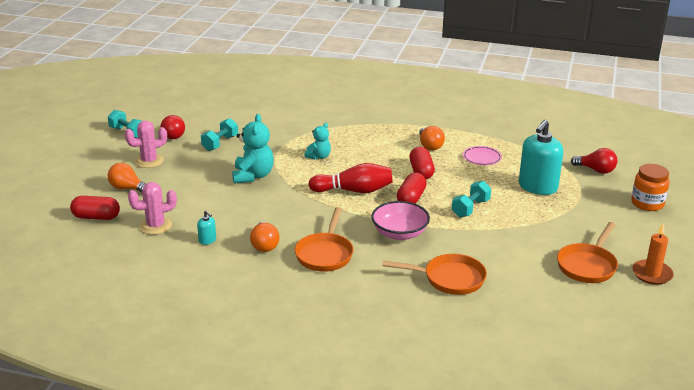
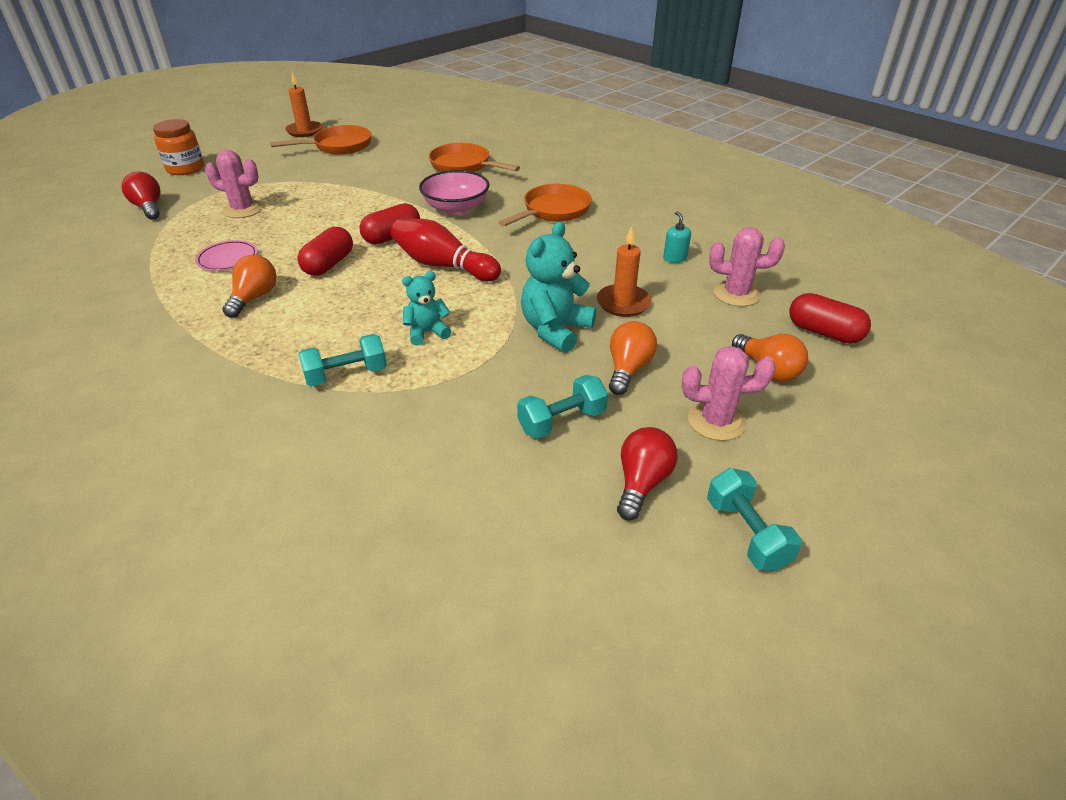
camera: 150 degrees left, 10 degrees up
(224, 200) = (623, 303): none -> orange candle
(264, 245) = (610, 235): orange light bulb -> orange light bulb (628, 369)
(470, 208) = (348, 210): turquoise dumbbell -> turquoise dumbbell (346, 375)
(537, 187) = (243, 209): turquoise soap dispenser -> pink cactus

